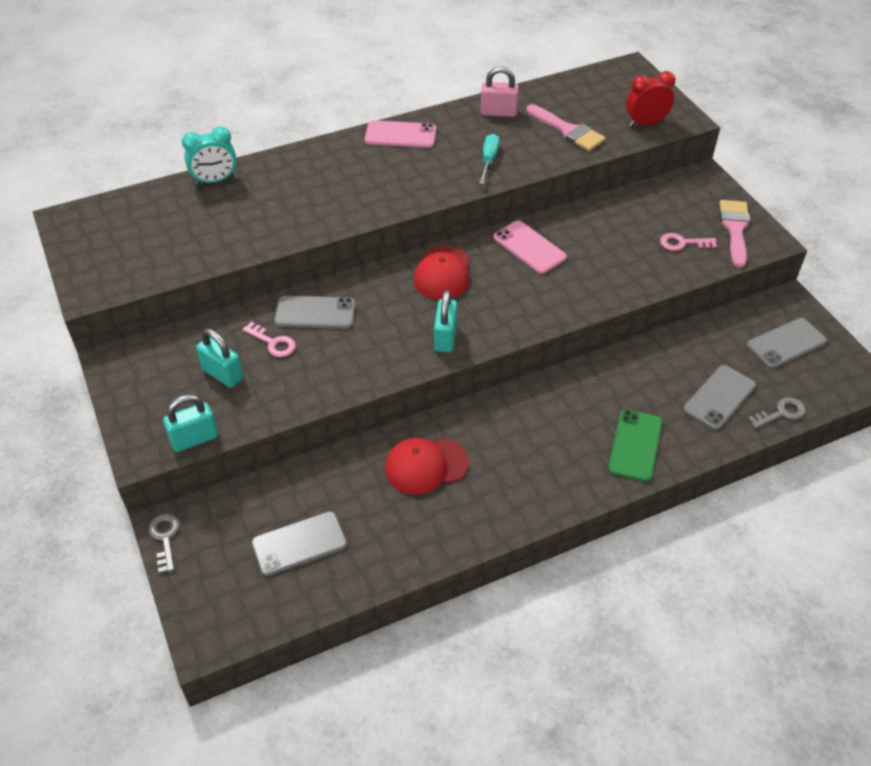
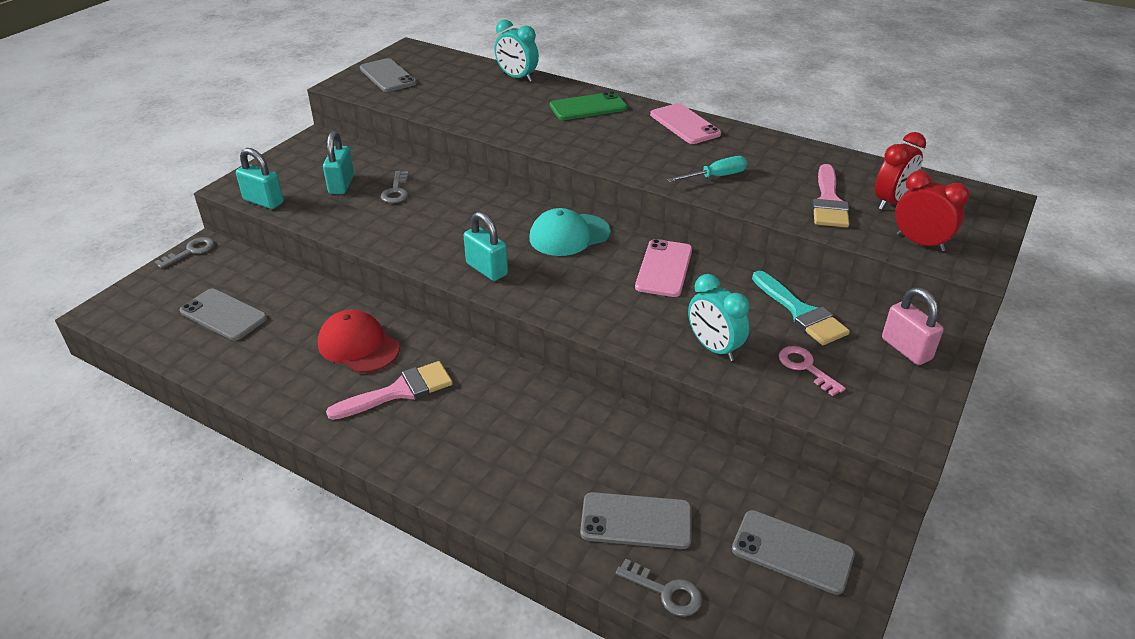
camera: 55 degrees right, 10 degrees down
(273, 343) = (396, 191): pink key -> grey key
(315, 313) = (449, 195): grey phone -> grey phone (388, 76)
(443, 273) = (569, 235): red cap -> turquoise cap
(445, 338) = (487, 269): turquoise padlock -> turquoise padlock turned 75 degrees clockwise
(498, 112) = (793, 156): pink padlock -> pink padlock (906, 349)
(592, 107) = (891, 202): none -> red clock
(630, 214) = (801, 313): none -> turquoise brush
(633, 271) = (713, 348): none -> turquoise clock
(635, 445) = (499, 476): green phone -> green phone (588, 107)
(735, 229) = (887, 400): pink brush -> pink brush (399, 391)

